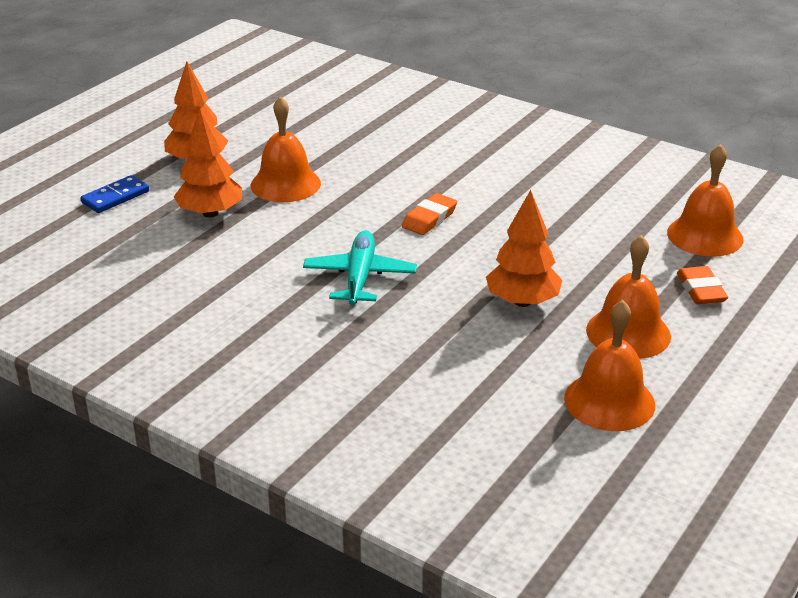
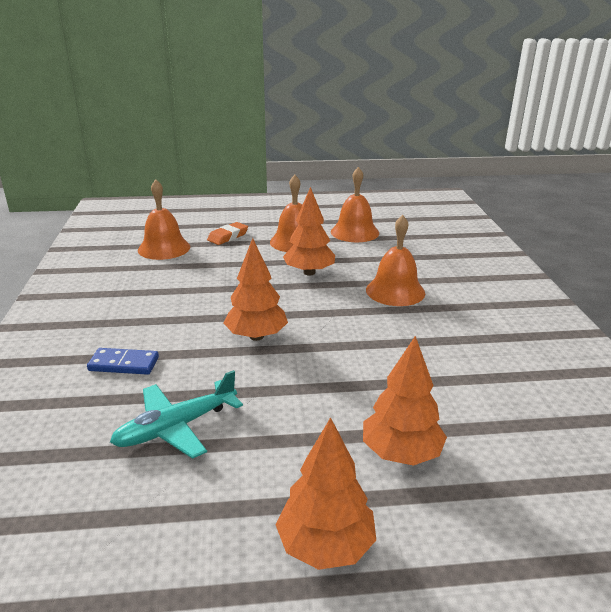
camera: 130 degrees left, 5 degrees down
(115, 197) = (479, 556): blue domino -> blue domino (124, 364)
(285, 184) = (292, 438): orange bell -> orange bell (395, 291)
(359, 277) = (368, 329): turquoise plane -> turquoise plane (177, 427)
(429, 218) = (256, 336): orange eraser -> orange tree

